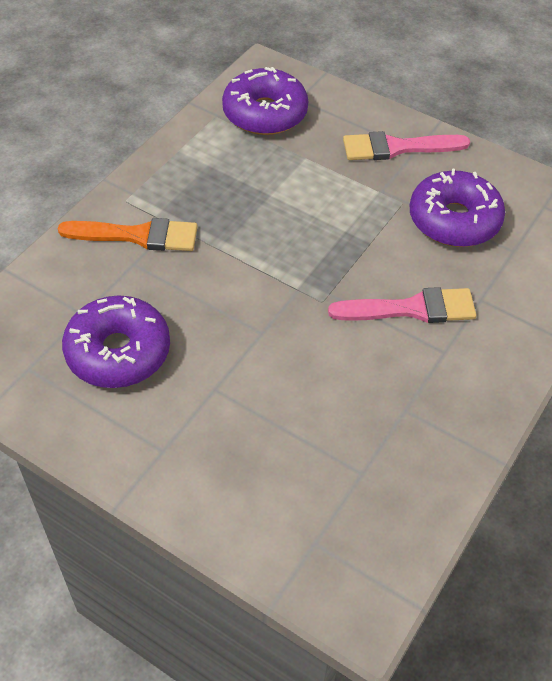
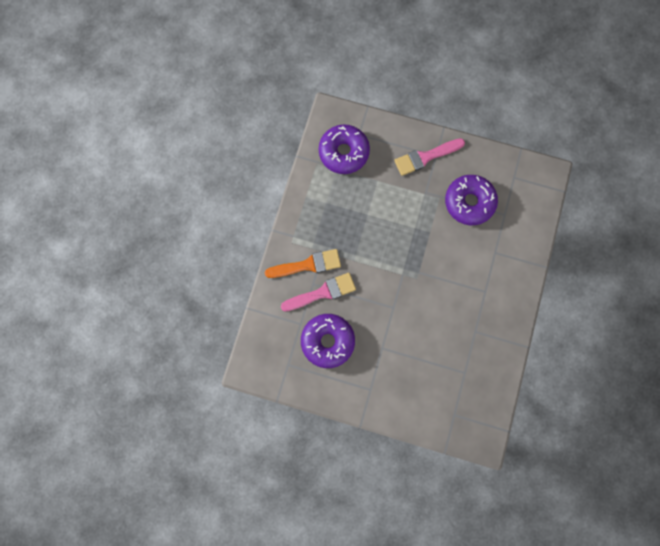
camera: 15 degrees left, 25 degrees up
(411, 309) = (462, 270): pink brush -> pink brush (322, 292)

